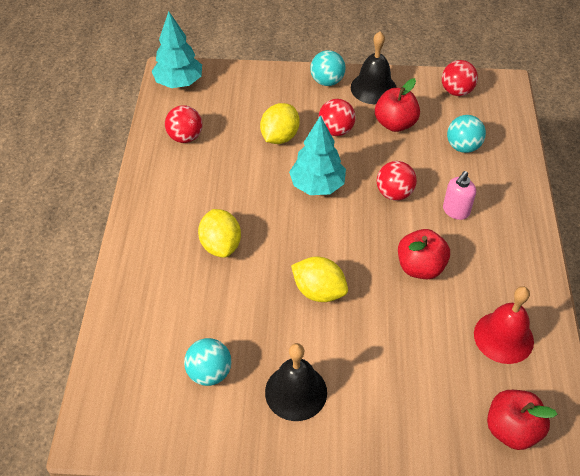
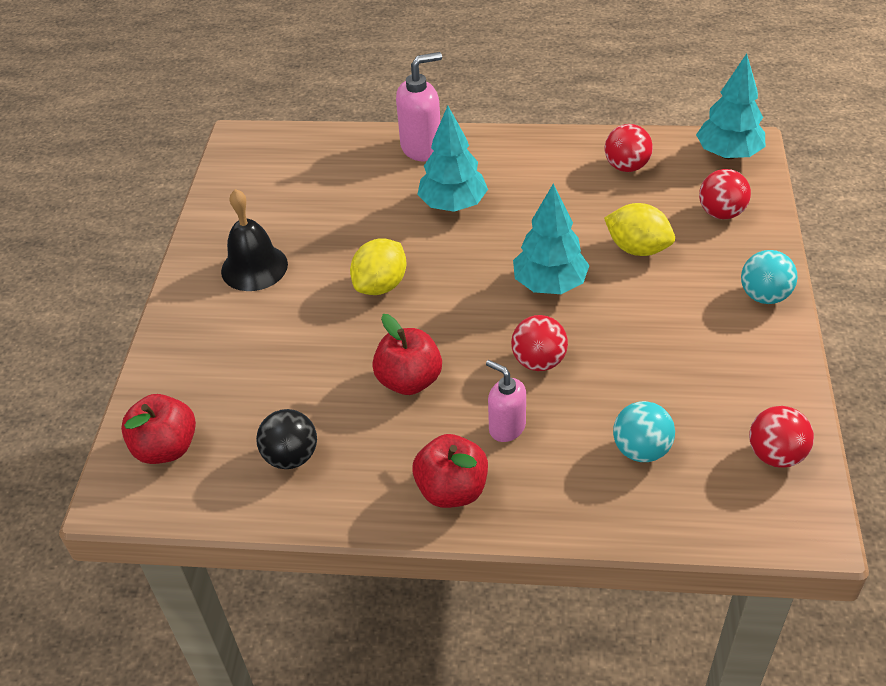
camera: 95 degrees right, 5 degrees down
(138, 270) = (422, 148): none -> pink soap dispenser
(209, 373) = (289, 205): turquoise ball -> none
(221, 245) = (453, 205): yellow lemon -> turquoise tree
(336, 130) = (658, 304): red ball -> red ball (721, 213)
(373, 88) = (760, 348): black bell -> none
(395, 124) = (682, 370): red apple -> red apple (452, 490)
(503, 337) = (291, 456): red bell -> black ball

